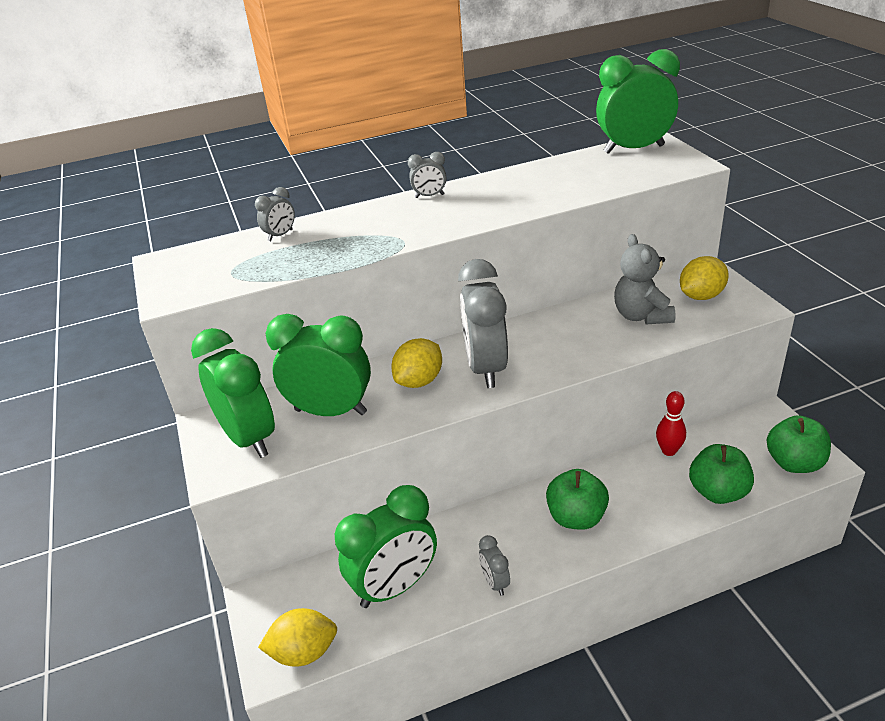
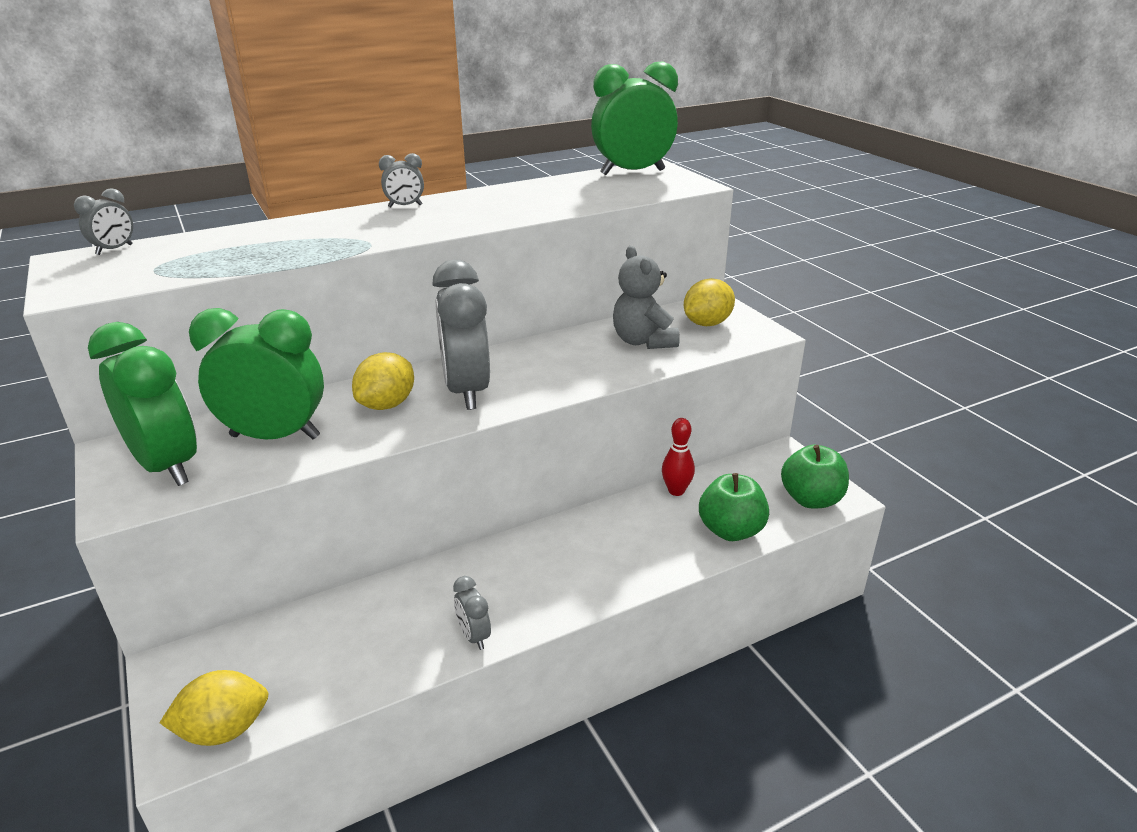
camera: 10 degrees left, 5 degrees down
(280, 235) = (222, 237): grey clock -> grey clock (114, 250)
(395, 587) = (350, 646): green clock -> none
(576, 517) = (572, 562): green apple -> none

